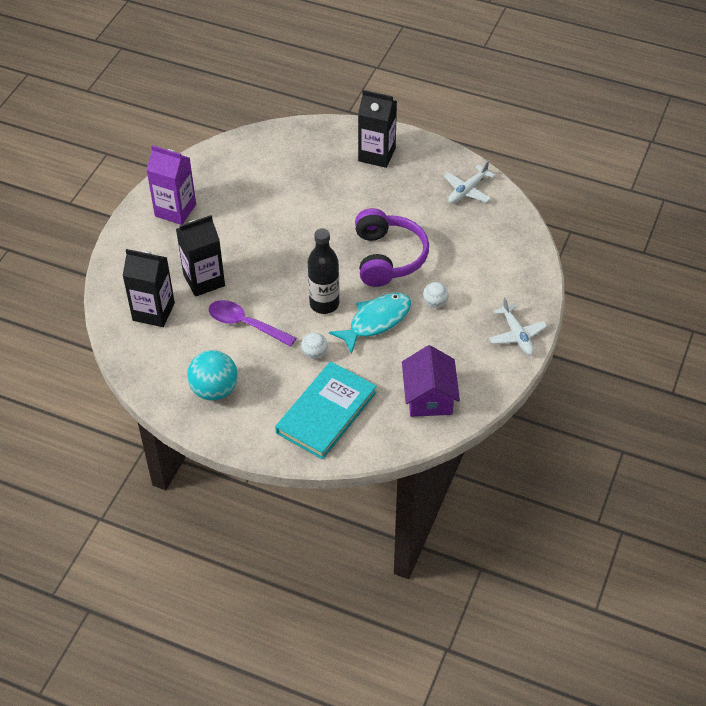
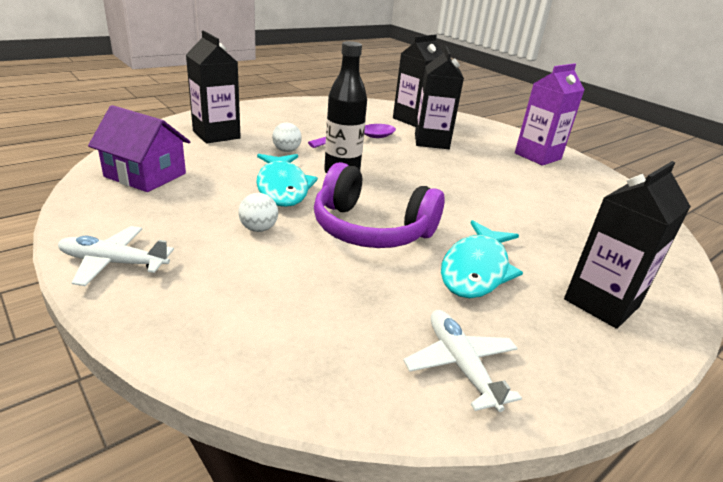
camera: 115 degrees right, 20 degrees down
(214, 390) = (305, 114): turquoise ball -> none
(326, 412) = (216, 135): turquoise book -> black carton
(389, 203) = (476, 269): none -> turquoise fish

